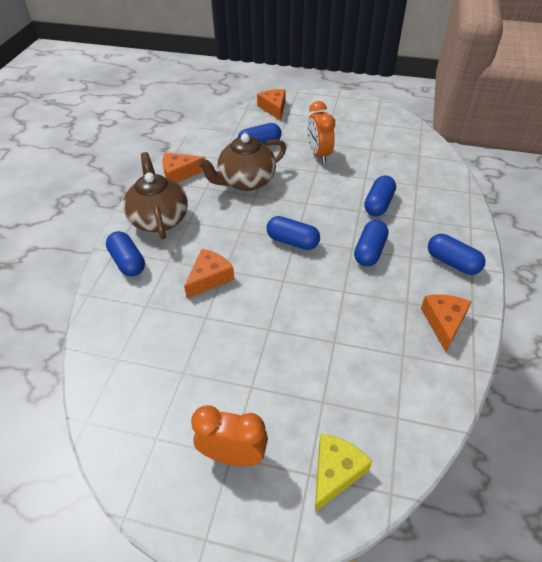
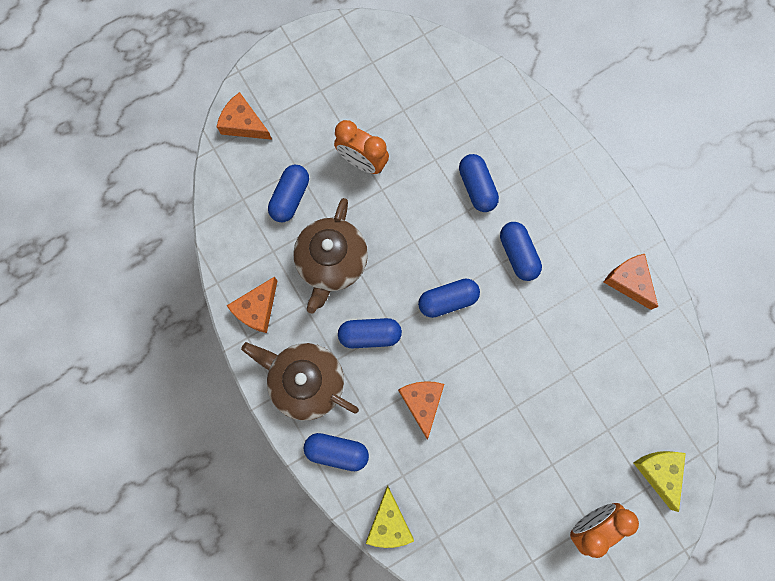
camera: 45 degrees left, 30 degrees up
(102, 323) = (389, 522): none -> yellow cheese
(452, 262) = (589, 209): blue capsule -> blue capsule (370, 335)

